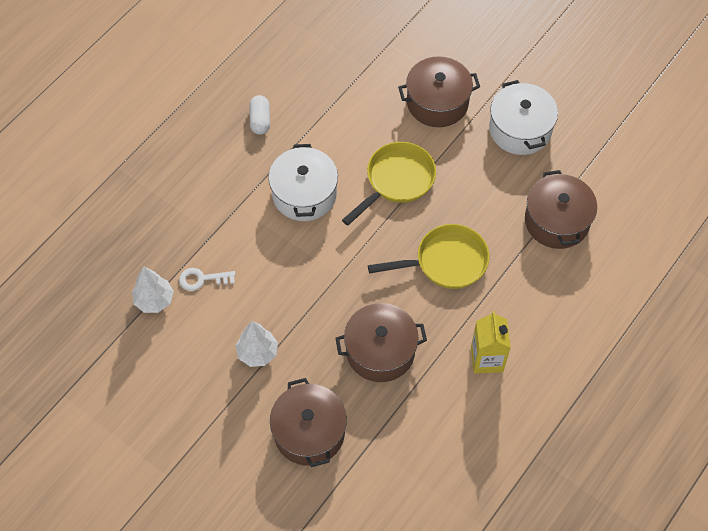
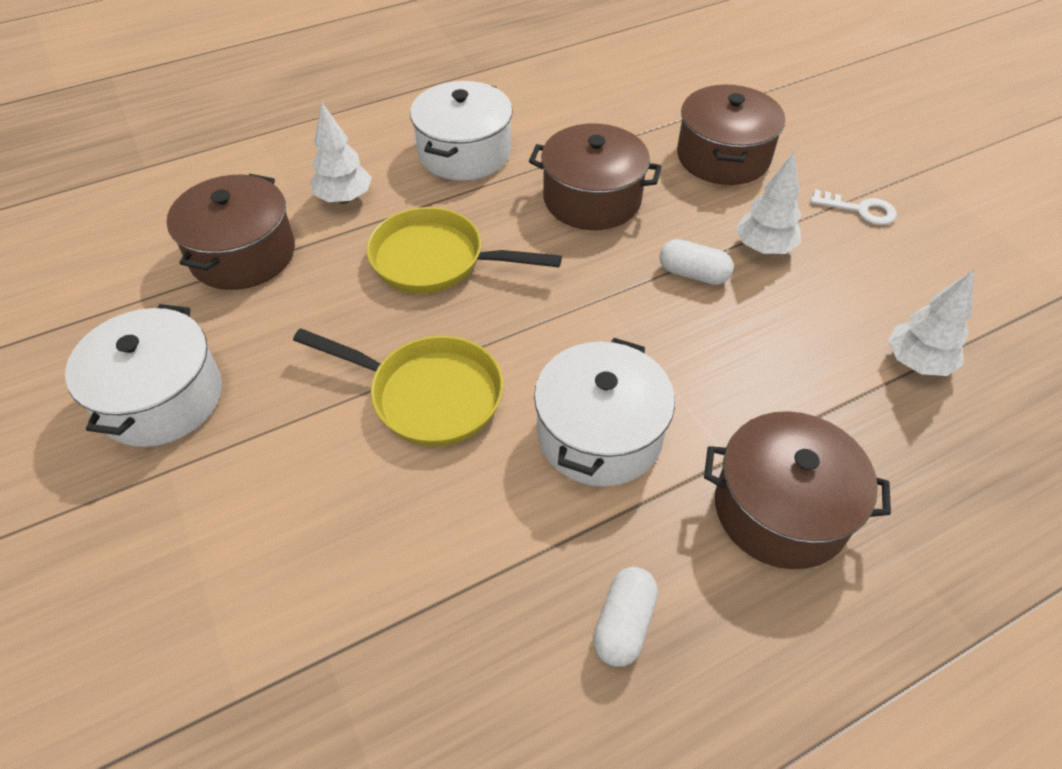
camera: 155 degrees left, 10 degrees down
(202, 279) = (827, 365): white key -> white key (860, 210)
(293, 314) = (693, 274): none -> white capsule
(396, 181) = (428, 395): yellow pan -> yellow pan turned 135 degrees counterclockwise
(437, 102) = (251, 507): brown pot -> brown pot (781, 509)
(487, 359) = (464, 153): yellow carton -> white pot
(533, 285) = (344, 198): none -> white tree

